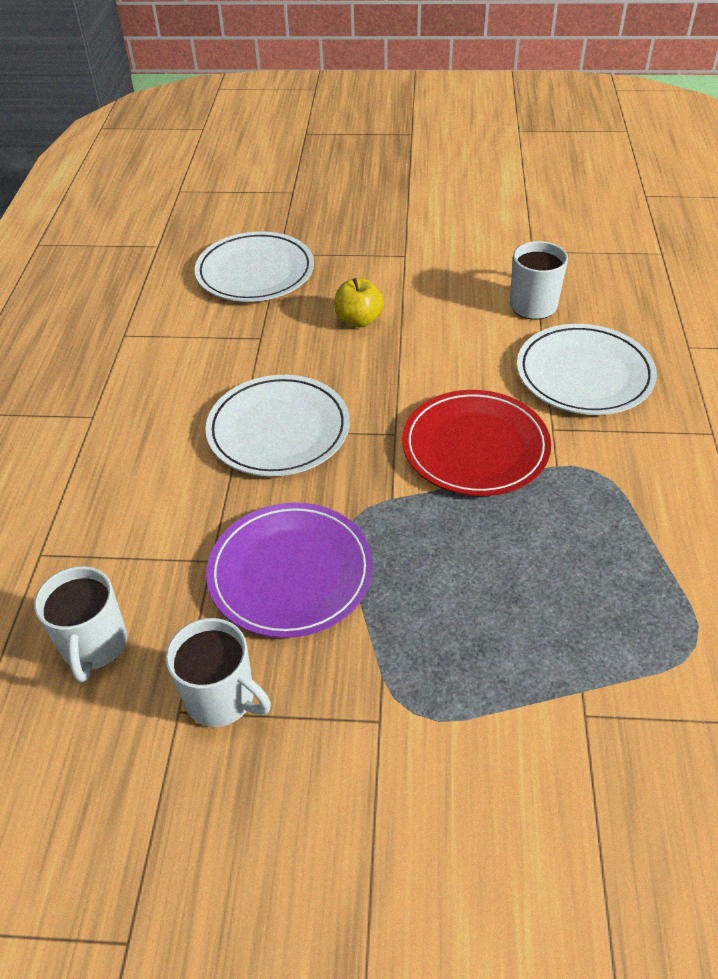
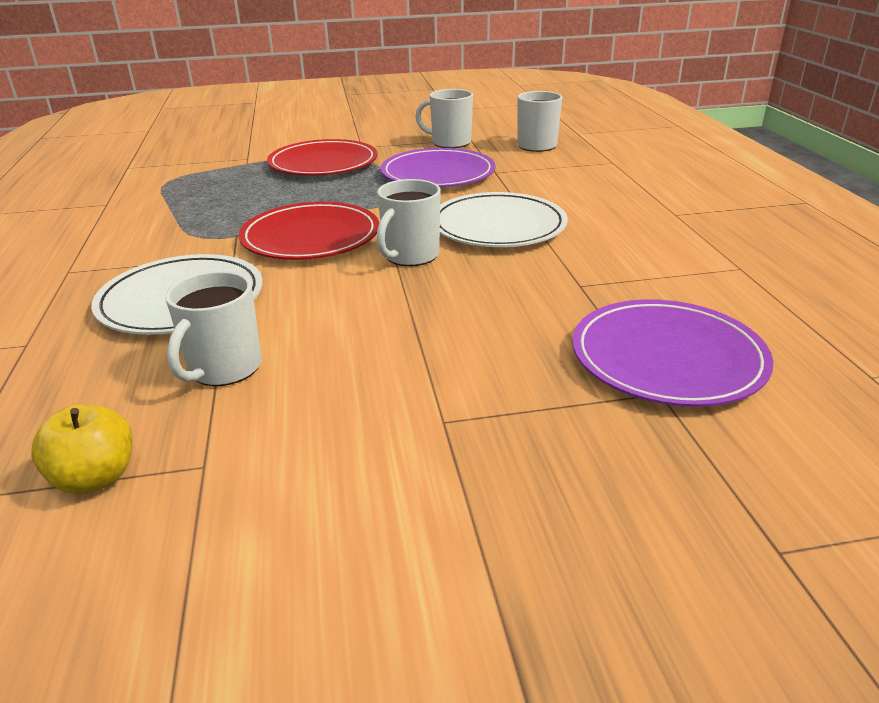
camera: 165 degrees right, 15 degrees down
(255, 272) = (667, 358): white plate -> purple plate
(358, 320) = (471, 317): yellow apple -> yellow apple (95, 478)
(382, 398) = (410, 256): none -> white mug
(452, 655) = (323, 163): none -> red plate

